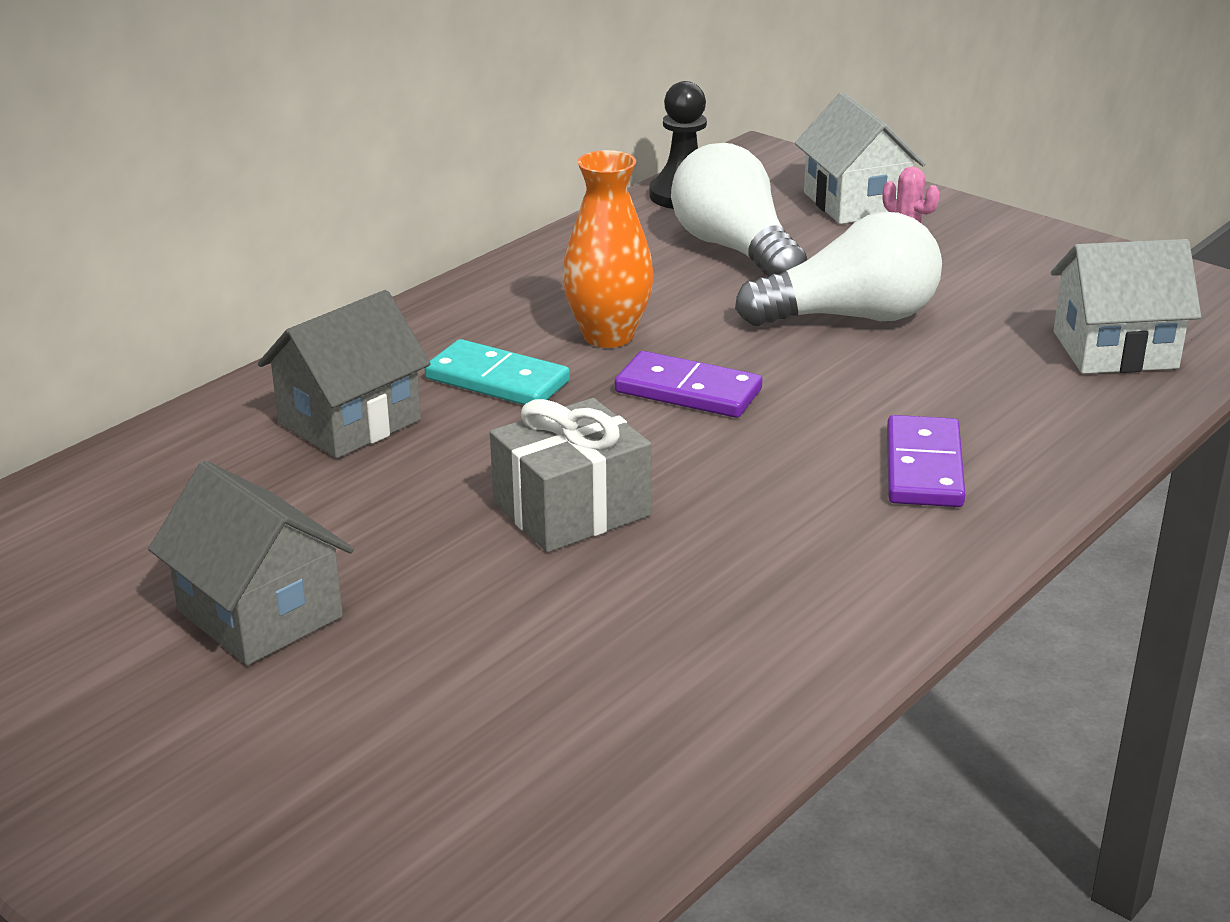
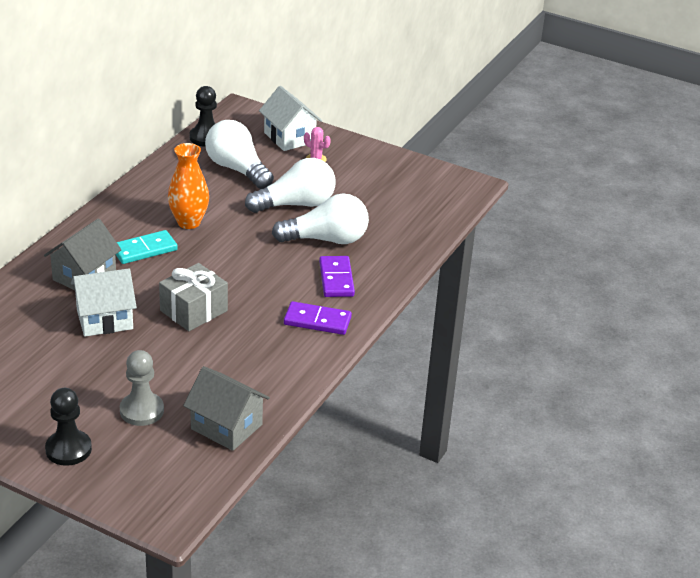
camera: 15 degrees left, 5 degrees up
(156, 811) = (68, 449): none -> black pawn
(260, 614) = (78, 368): grey house -> grey house (226, 426)
(375, 730) = (141, 411): none -> grey pawn
(497, 380) = (144, 250): turquoise domino -> turquoise domino turned 45 degrees counterclockwise
(688, 391) = (230, 249): purple domino -> purple domino (317, 321)
(910, 387) = (326, 239): none -> white light bulb
(1115, 350) = (412, 214): white house -> white house (105, 319)

